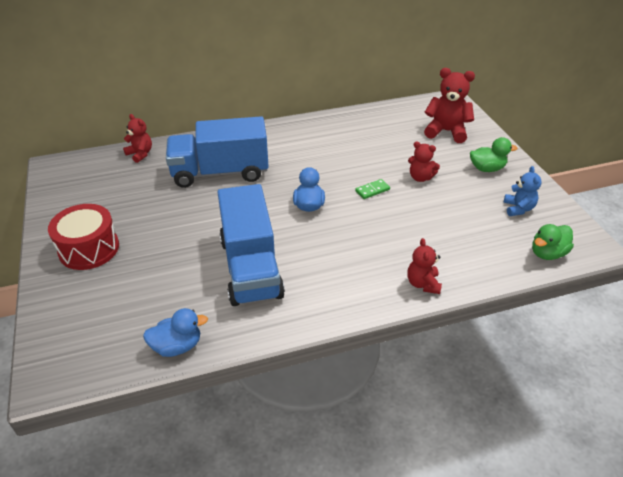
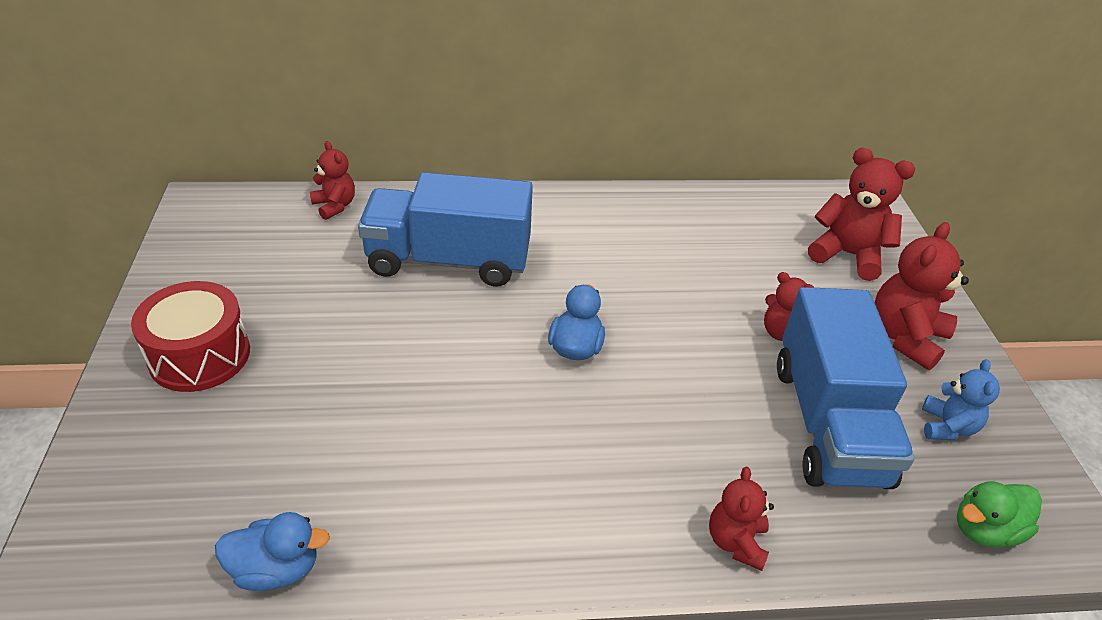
camera: 10 degrees right, 0 degrees up
(250, 267) = (445, 444): blue truck -> blue truck (828, 423)
(372, 190) = (692, 340): green domino -> none
(487, 168) = (905, 337): green duck -> red teddy bear

